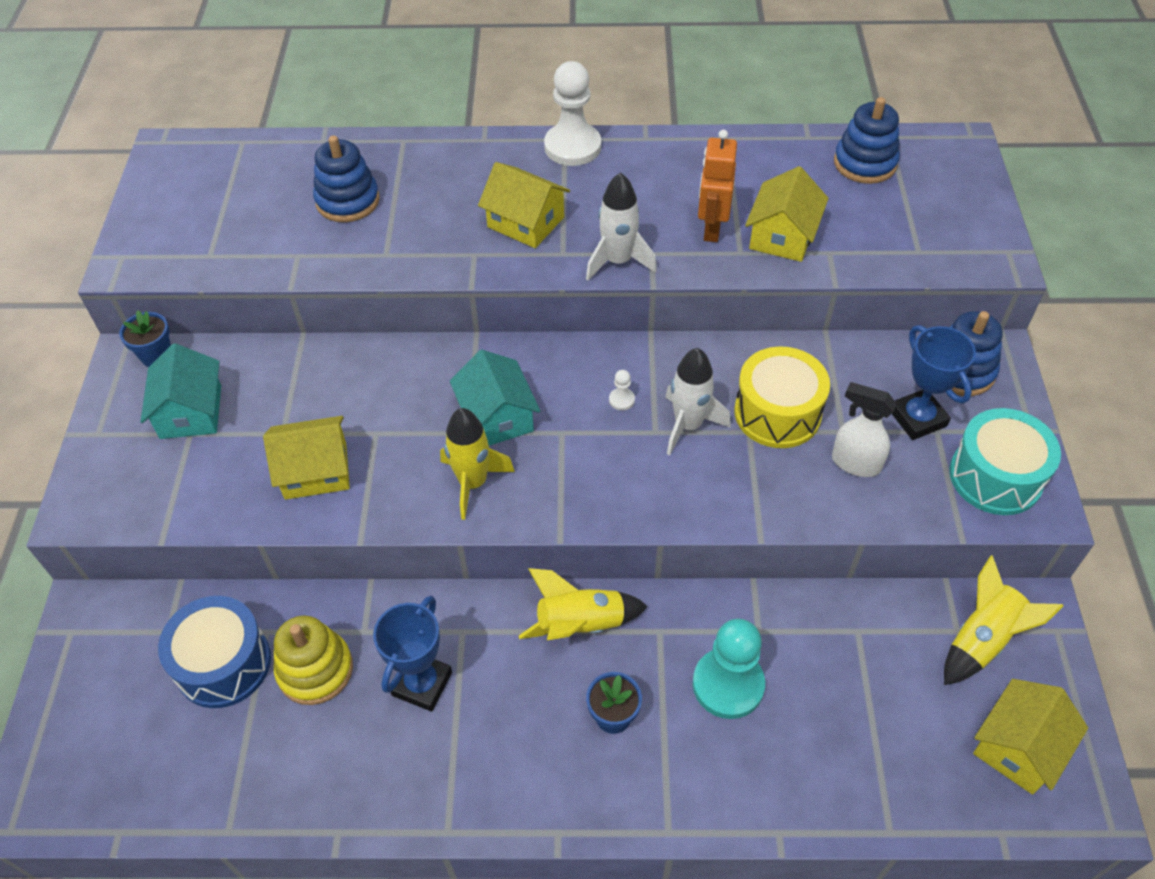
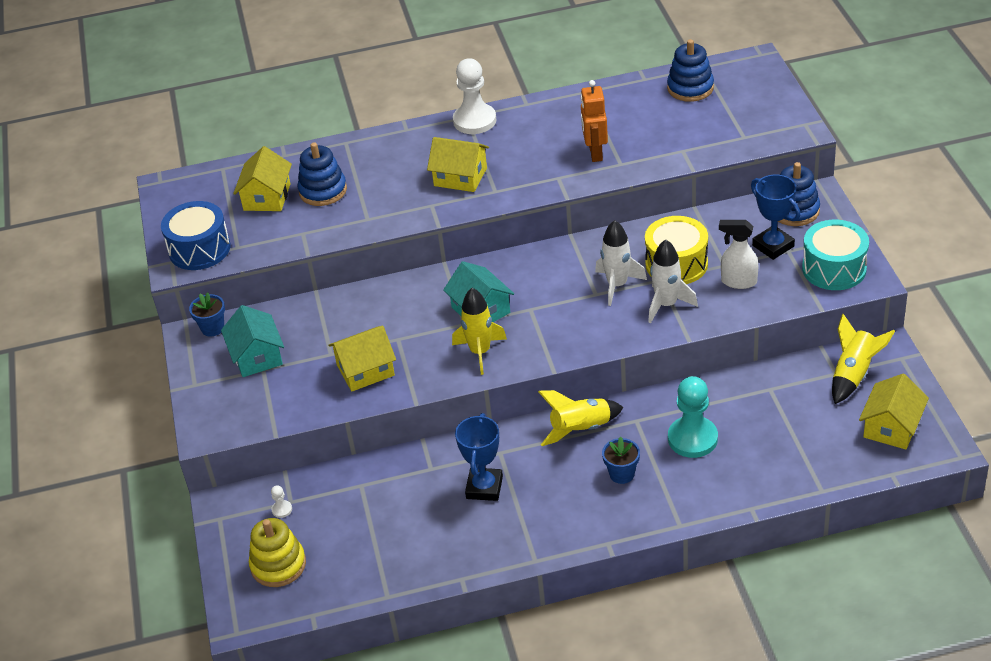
camera: 10 degrees left, 10 degrees down
(223, 663) = (339, 509): blue drum -> blue drum (199, 249)
(315, 670) = (406, 497): yellow stacking toy -> yellow stacking toy (278, 565)
(618, 261) = (536, 187): white rocket -> white rocket (666, 304)
(621, 400) = (565, 280): white pawn -> white pawn (282, 509)
(782, 236) = (646, 147): yellow house -> yellow house (267, 197)

